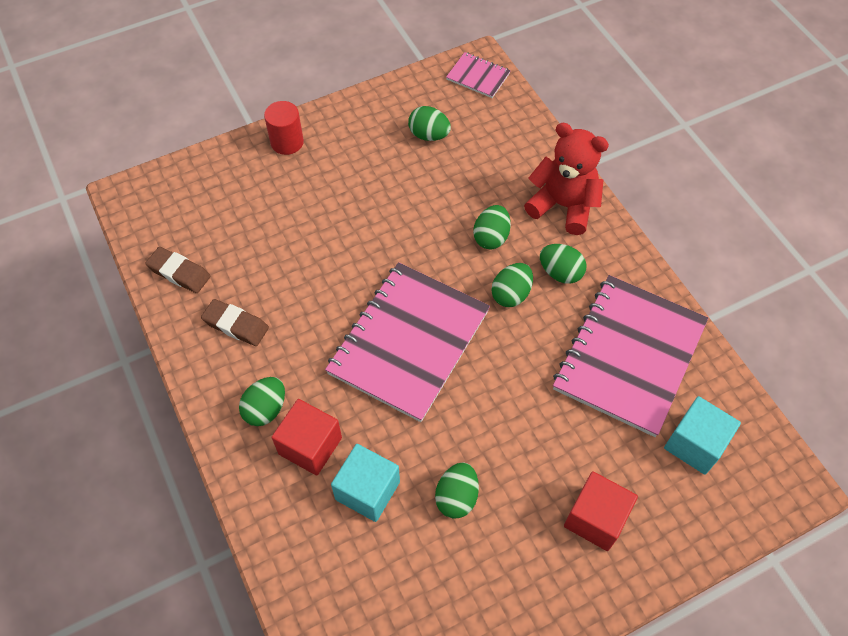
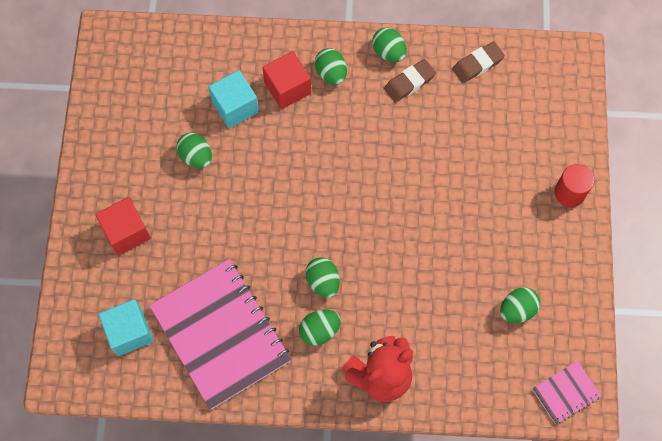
camera: 120 degrees right, 10 degrees up
(408, 342) = (327, 188): pink notebook -> none
(491, 237) = (383, 298): green egg -> green egg (388, 52)

